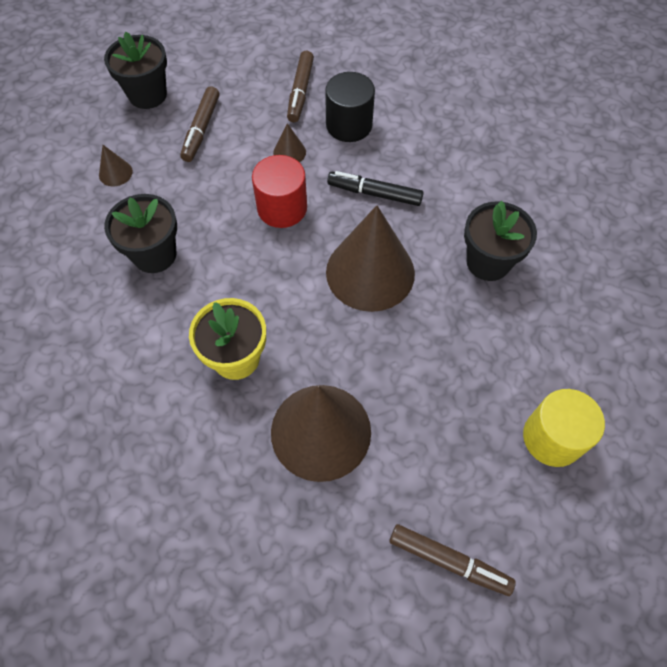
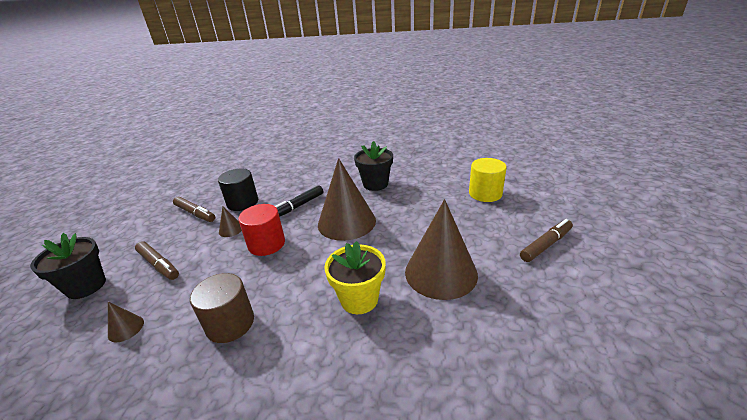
camera: 60 degrees left, 30 degrees down
(154, 254) = (230, 323): black flower pot -> brown cylinder

